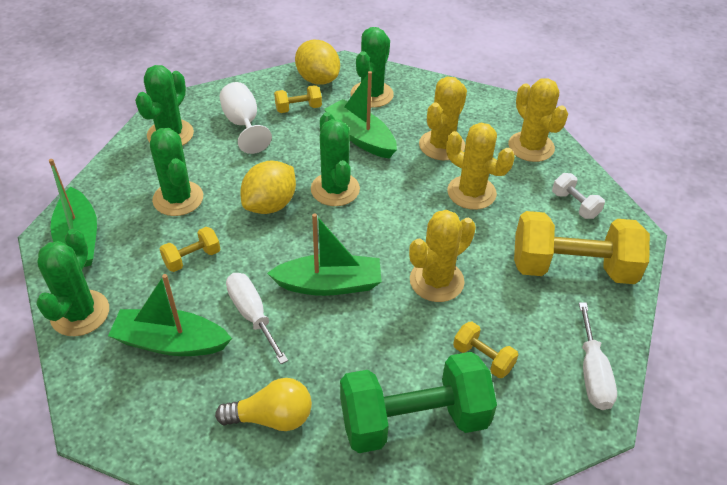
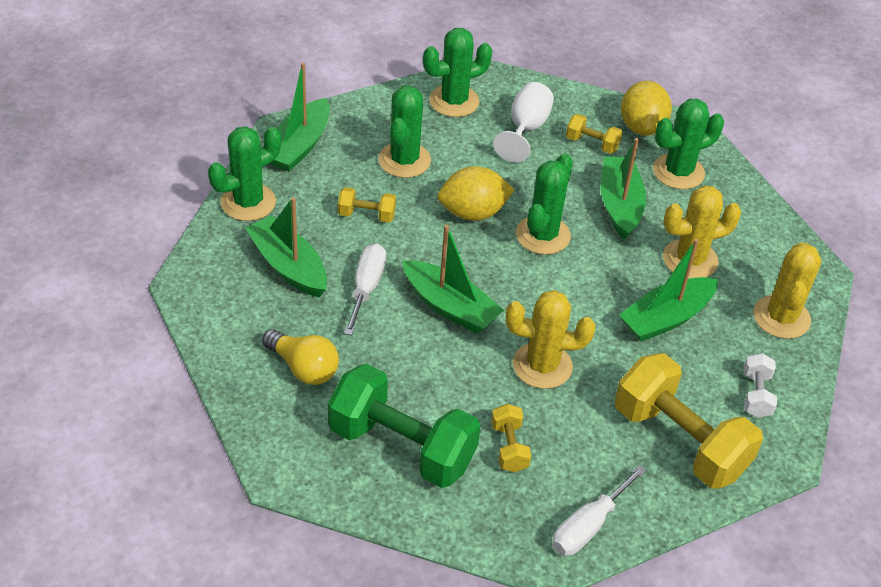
camera: 40 degrees right, 0 degrees up
(471, 192) = (666, 318): yellow cactus -> green boat

